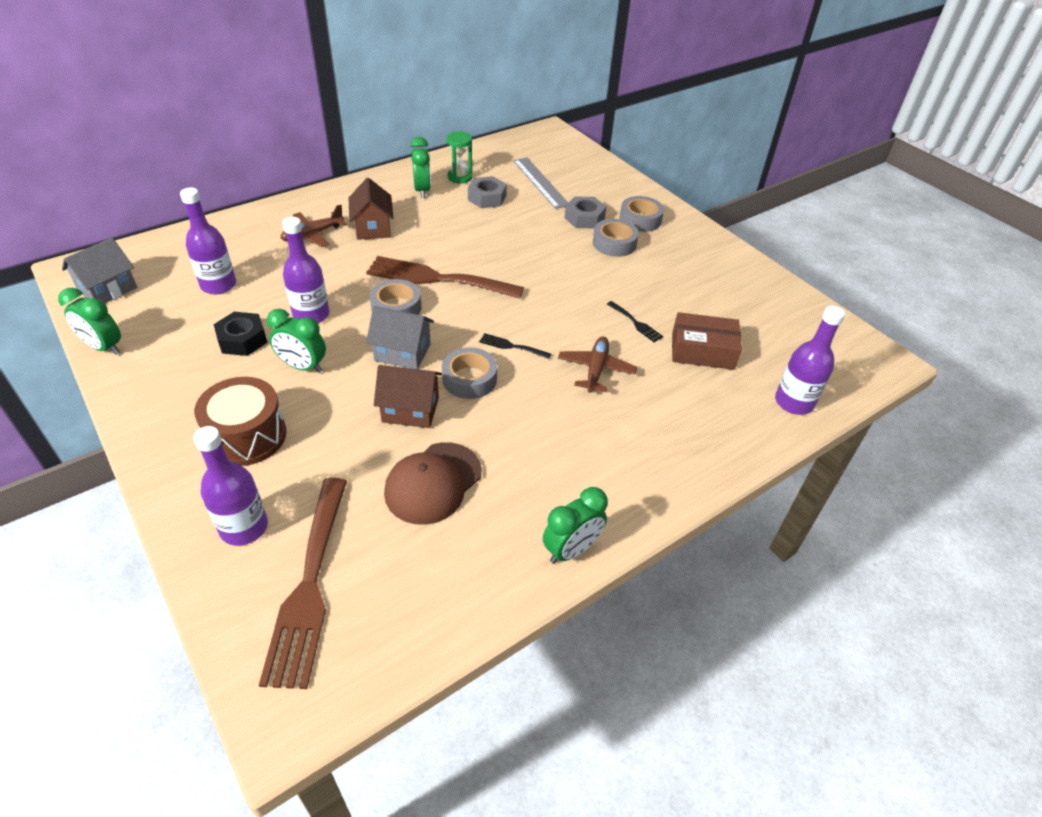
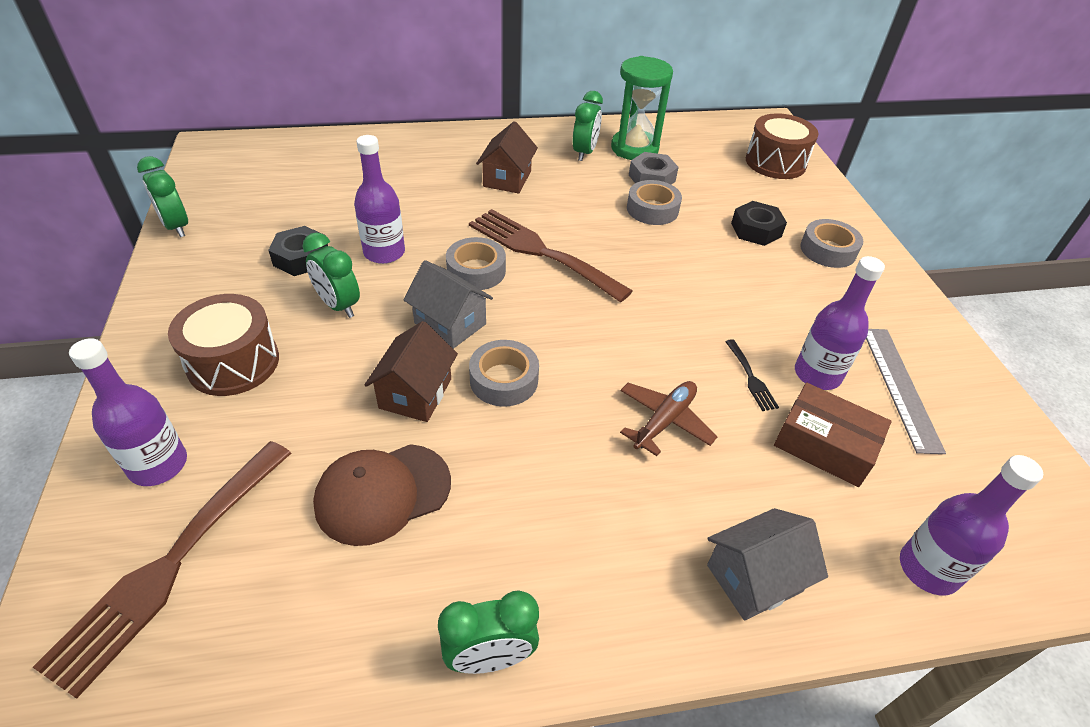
camera: 25 degrees right, 0 degrees up
(108, 289) = (220, 172): grey house -> grey house (754, 578)
(218, 285) = (318, 196): purple bottle -> purple bottle (817, 374)
(312, 235) = (442, 170): brown plane -> none
(410, 410) = (415, 393): brown house -> brown house turned 75 degrees clockwise
(459, 177) = (634, 148): green hourglass -> green hourglass, size x1.66
(511, 346) = (577, 357): black fork -> none
(540, 182) = (725, 176): grey ruler -> grey ruler (900, 387)
(571, 162) = (775, 162): none -> brown drum
(584, 218) = (756, 230): grey nut -> black nut
(614, 243) = (777, 270): grey tape -> grey tape (652, 209)

